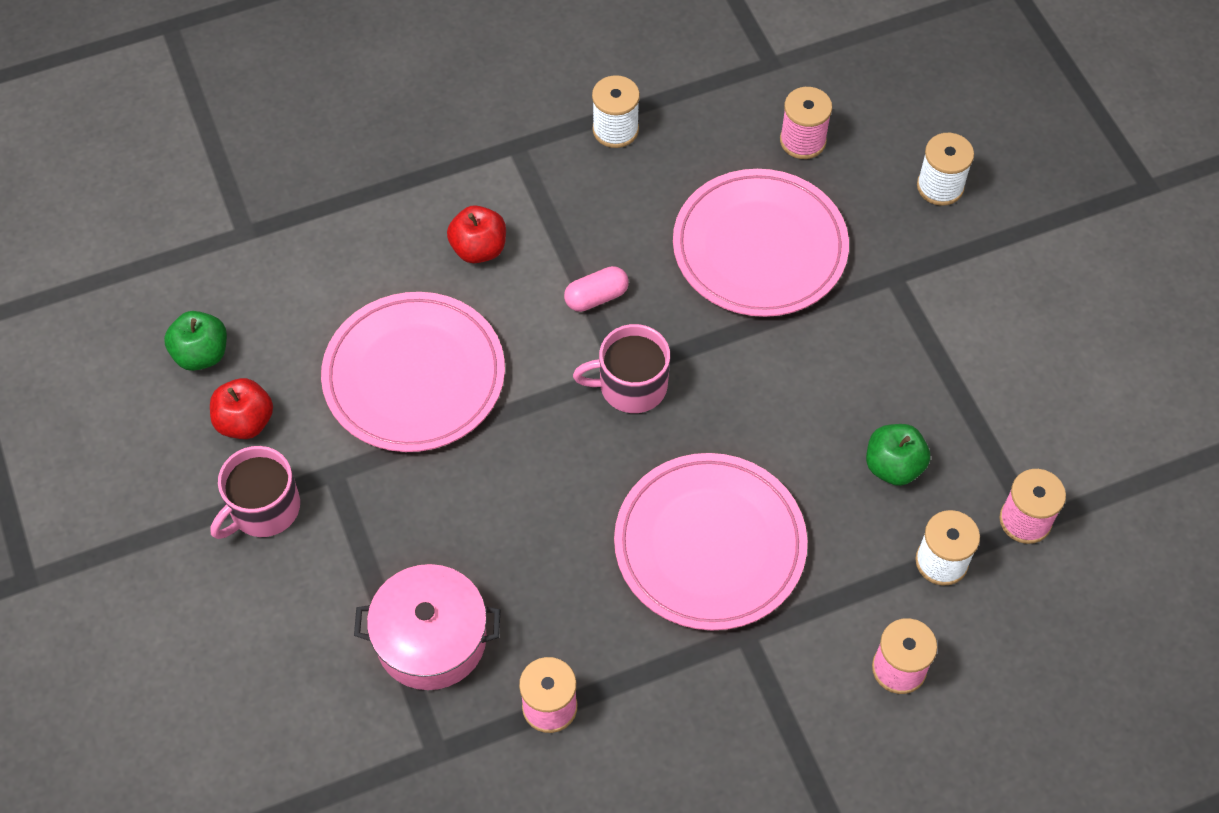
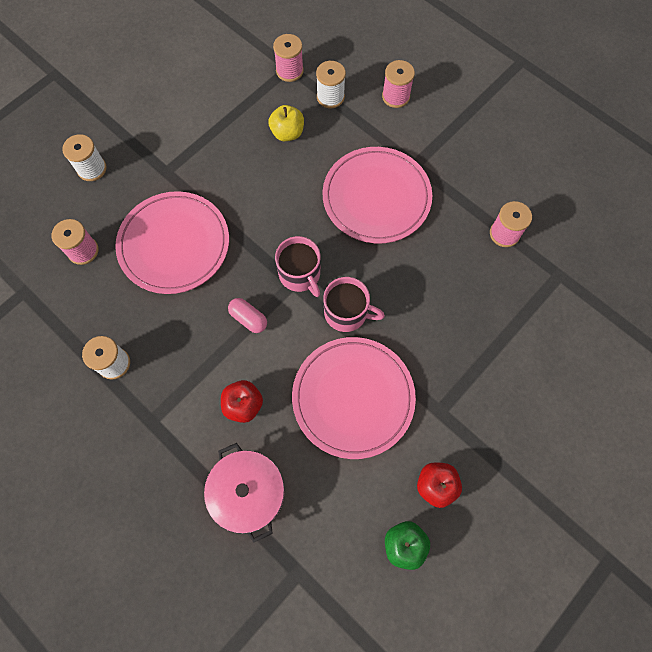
camera: 115 degrees left, 10 degrees up
(263, 508) = (484, 440): pink mug -> pink mug (347, 313)
(431, 639) = (504, 306): pink pot -> pink pot (248, 493)
(893, 466) = (287, 133): green apple -> yellow apple

